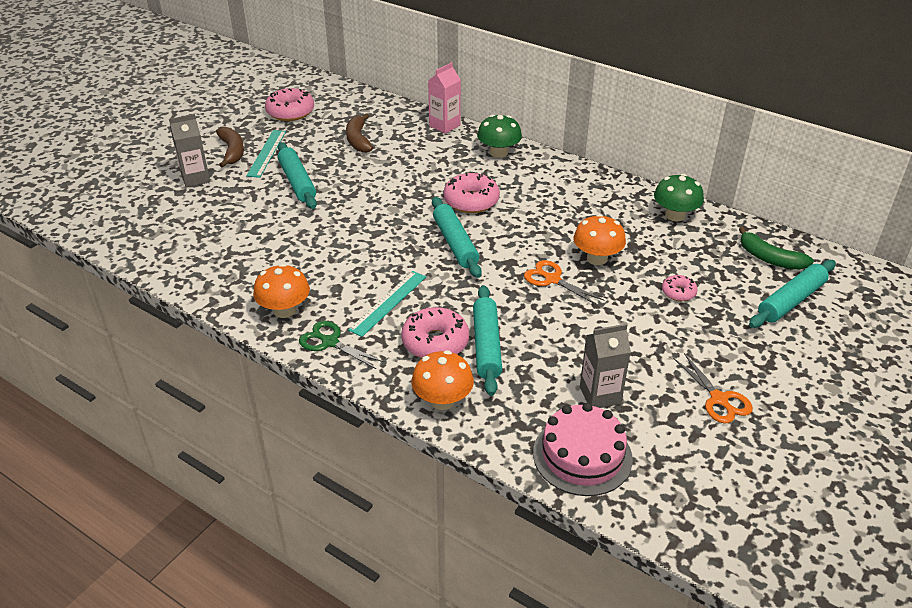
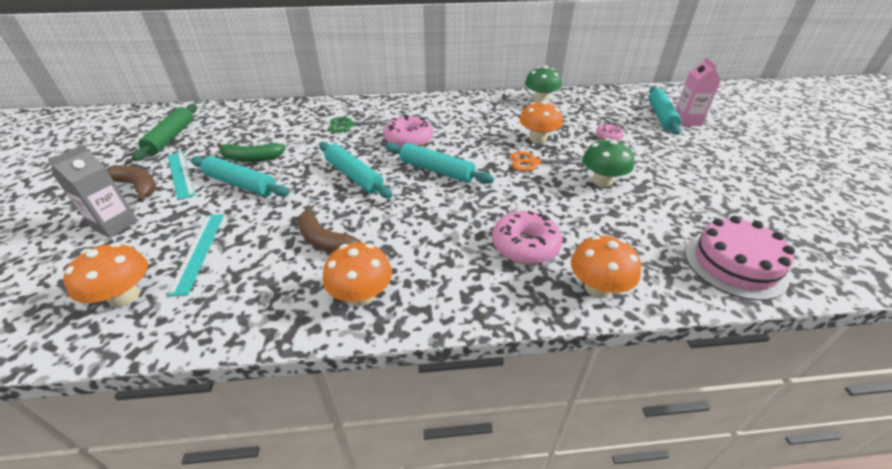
camera: 40 degrees left, 0 degrees up
(162, 234) = (124, 297): none -> orange mushroom
(290, 112) = (171, 137): pink donut -> green rolling pin
(330, 342) = (443, 298): green scissors -> green scissors (349, 125)
(358, 140) = (263, 135): brown banana -> brown banana (324, 240)
(388, 303) = (447, 236): turquoise ruler -> turquoise ruler (198, 251)
(444, 125) = (324, 104): pink carton -> pink carton (686, 121)
(486, 345) = (561, 227): turquoise rolling pin -> turquoise rolling pin (354, 176)
(498, 153) = (386, 106): green mushroom -> green mushroom (602, 181)
(600, 395) = (674, 217): grey carton -> none
(719, 399) = (725, 182): orange scissors -> none
(769, 258) = (617, 101): green banana -> green banana (251, 158)

